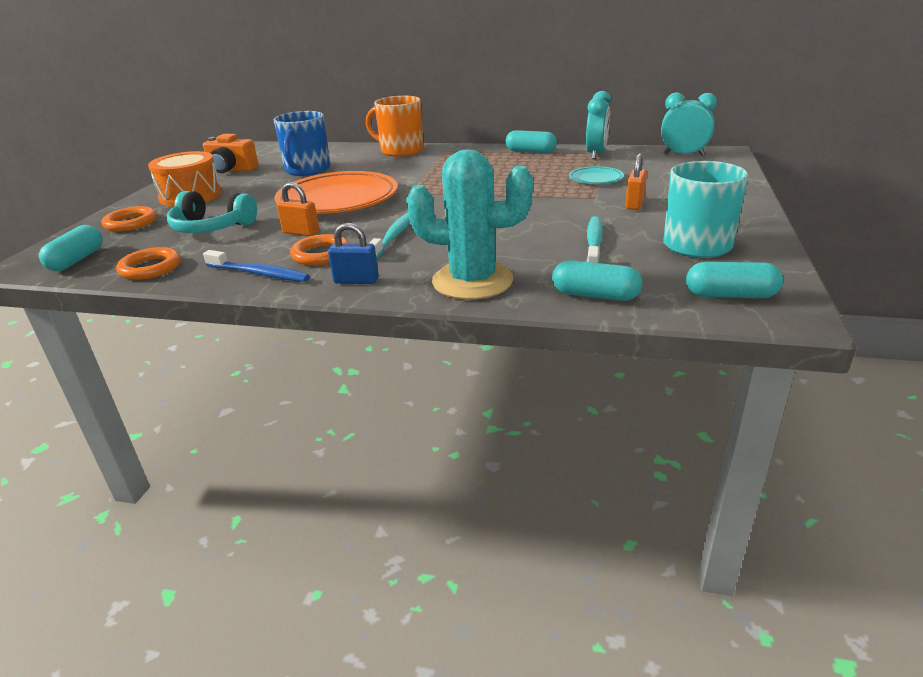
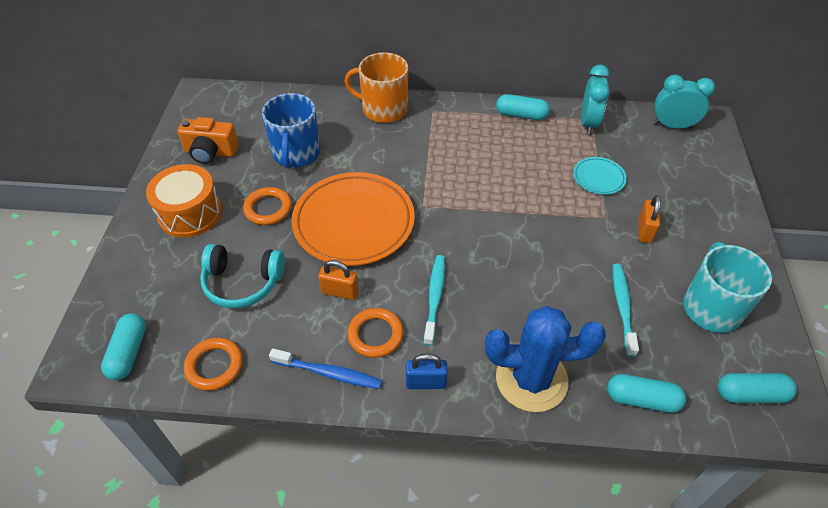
camera: 10 degrees left, 20 degrees up
(131, 223) = (150, 274): orange ring -> orange ring (268, 209)
(472, 281) = (531, 379): turquoise cactus -> blue cactus

